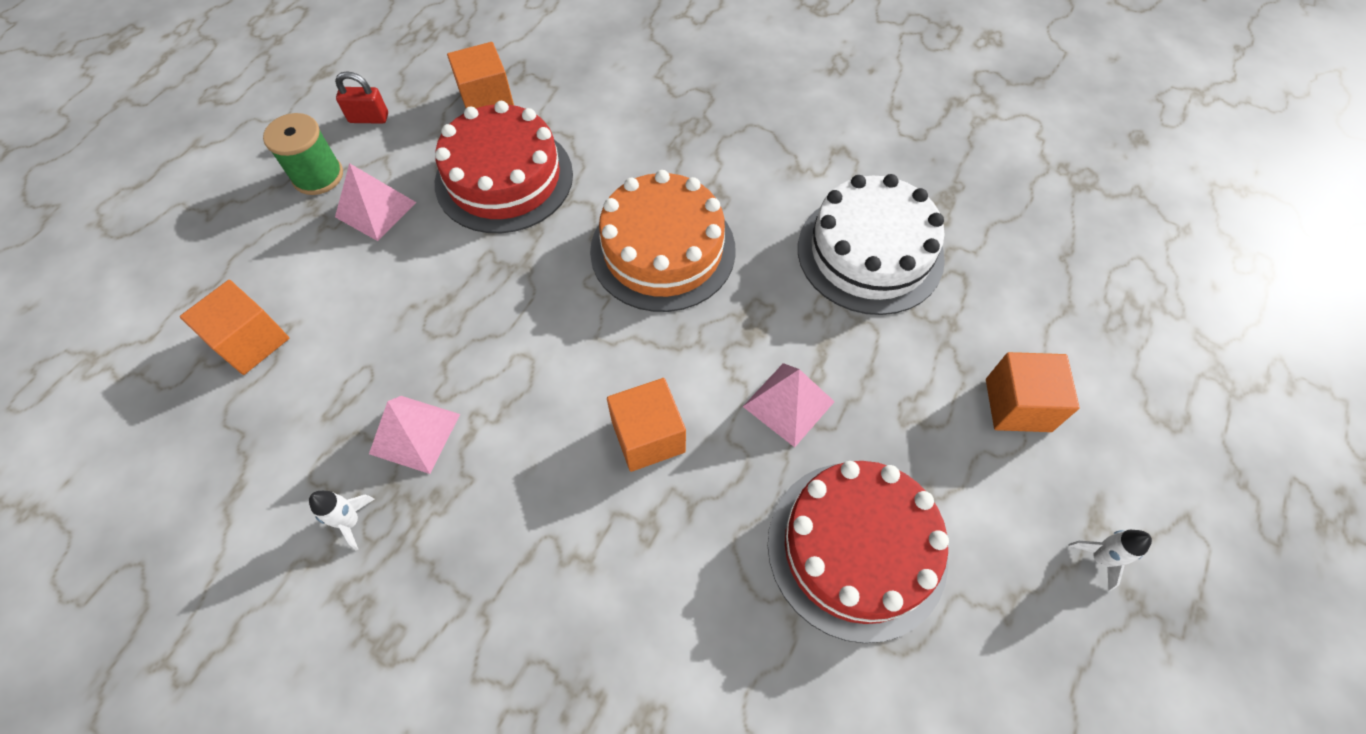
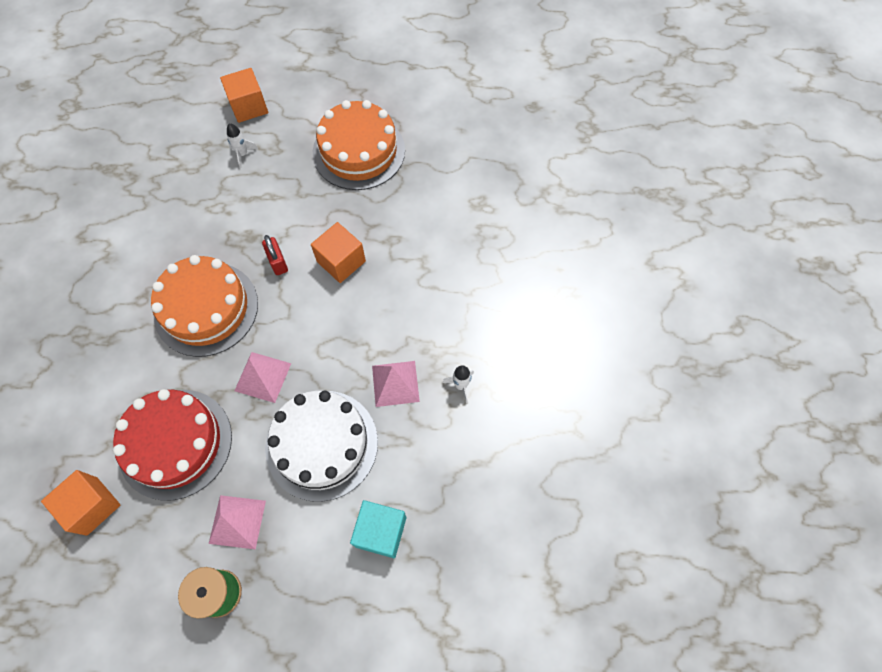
camera: 115 degrees left, 5 degrees up
(251, 341) = (381, 531): orange cube -> turquoise cube
(369, 118) = (142, 595): red padlock -> red padlock (278, 262)
(788, 404) = (291, 203): pink pyramid -> pink pyramid (262, 377)
(856, 548) = (359, 151): red cake -> orange cake
(870, 253) = (168, 196): white cake -> white cake (322, 444)
(1099, 558) = (319, 64): white rocket -> white rocket (243, 154)

